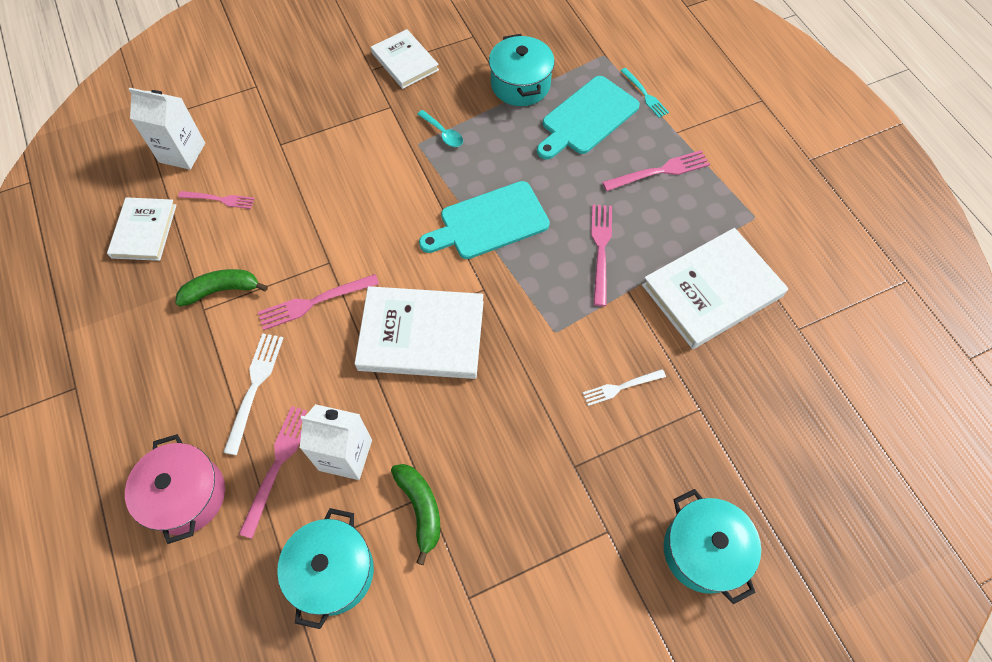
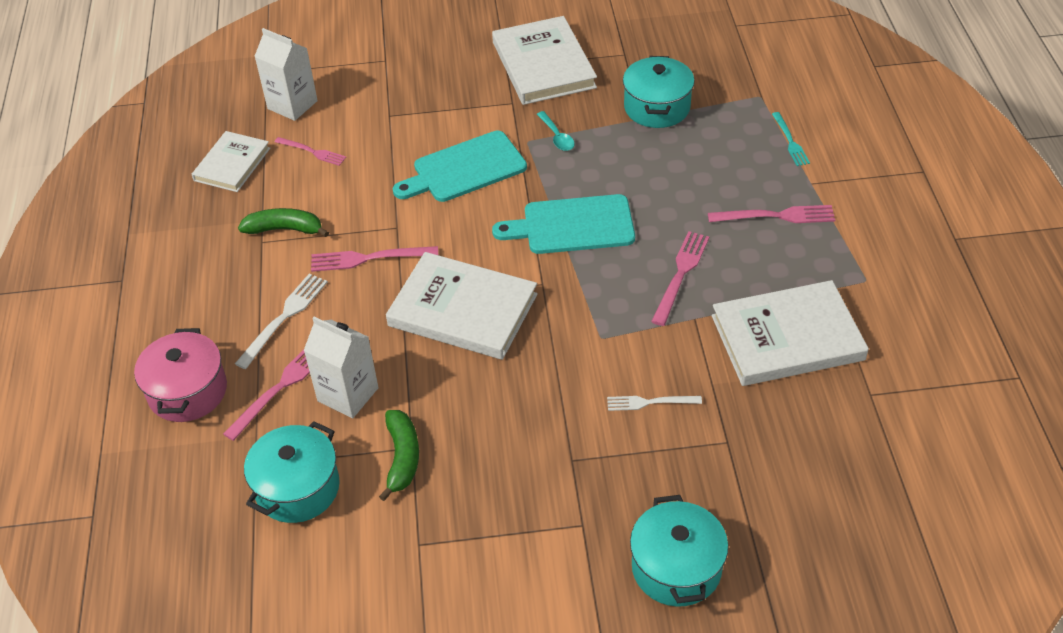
camera: 20 degrees right, 15 degrees down
(405, 61) = (543, 65): white book -> white book, size x1.64
(587, 118) = (716, 151): turquoise cutting board -> turquoise cutting board (465, 169)

